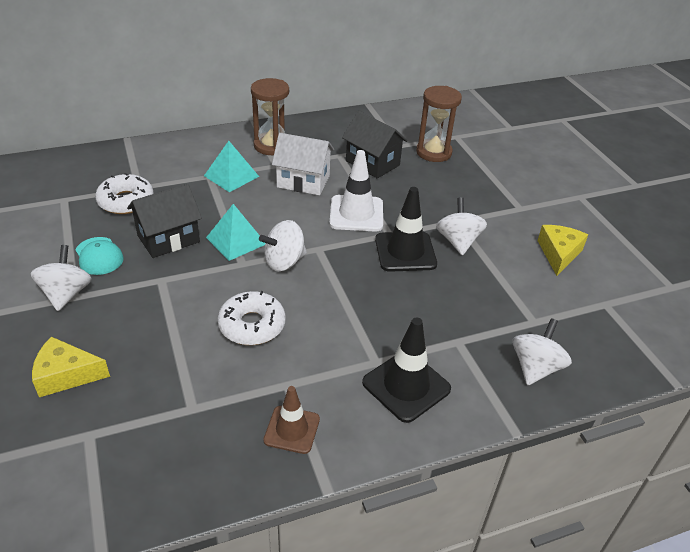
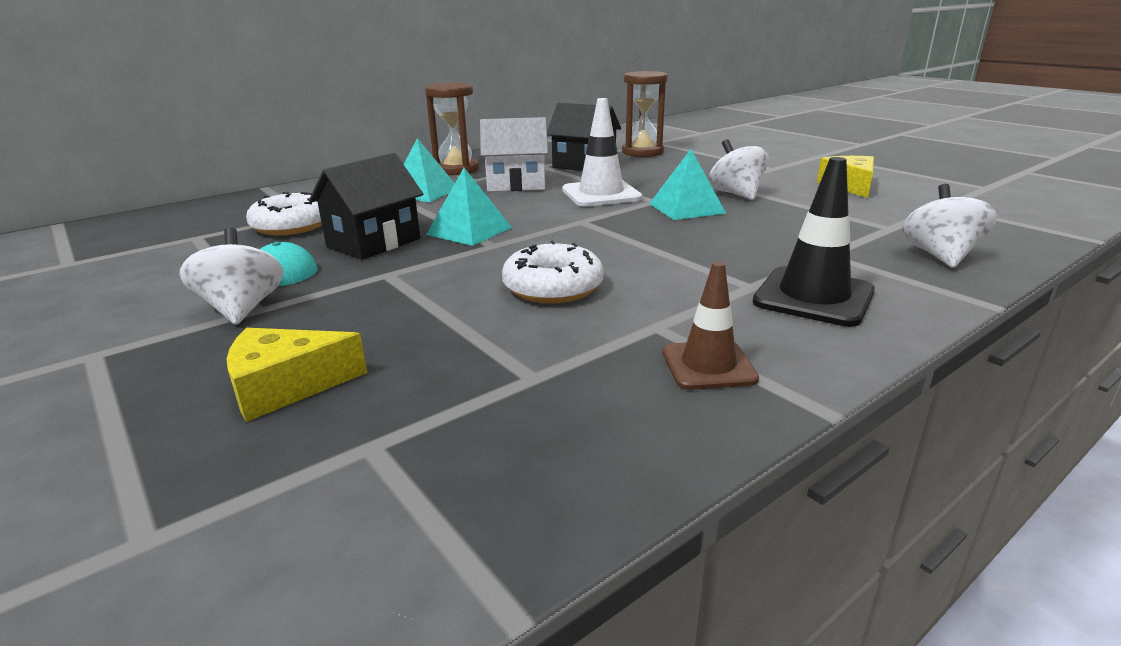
camera: 15 degrees left, 15 degrees down
(284, 261) = (547, 235): white spinning top -> none
(405, 252) = (686, 208): black traffic cone -> turquoise pyramid

